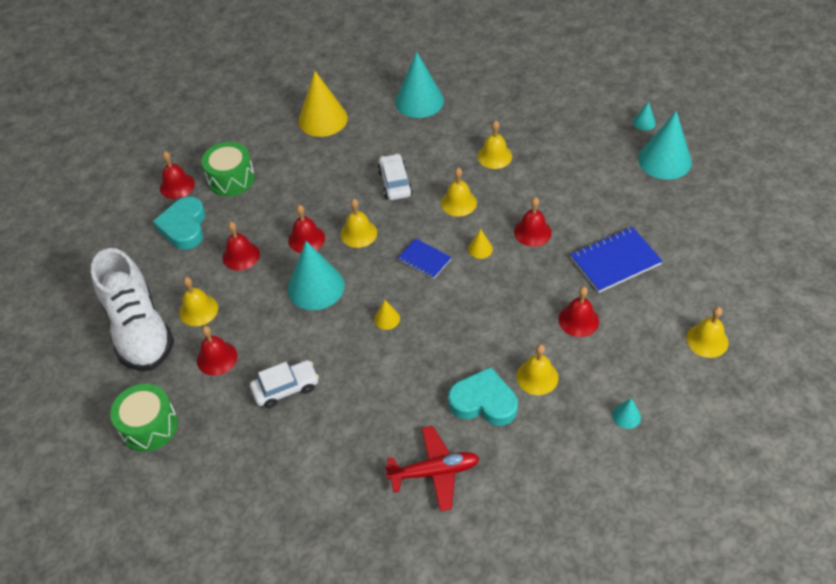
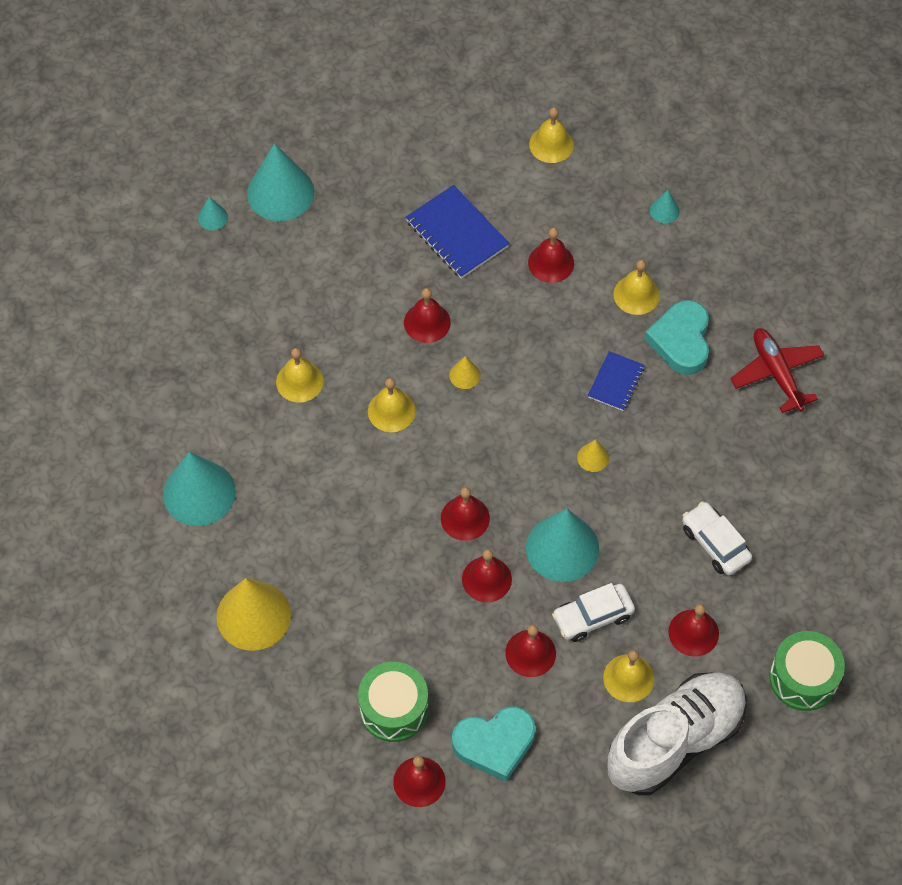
camera: 105 degrees left, 10 degrees up
(358, 233) = (465, 518): yellow bell -> red bell
(395, 183) = (368, 492): white car -> white car (593, 616)
(424, 259) = (494, 433): blue notebook -> blue notebook (616, 382)

